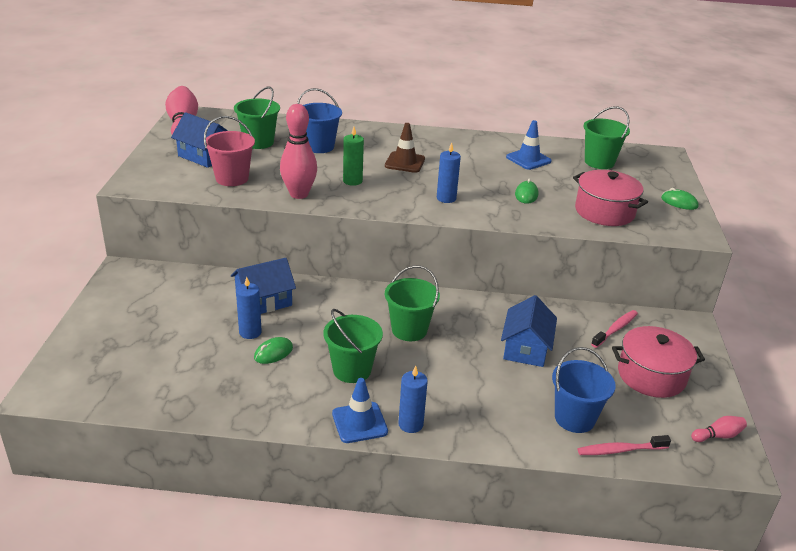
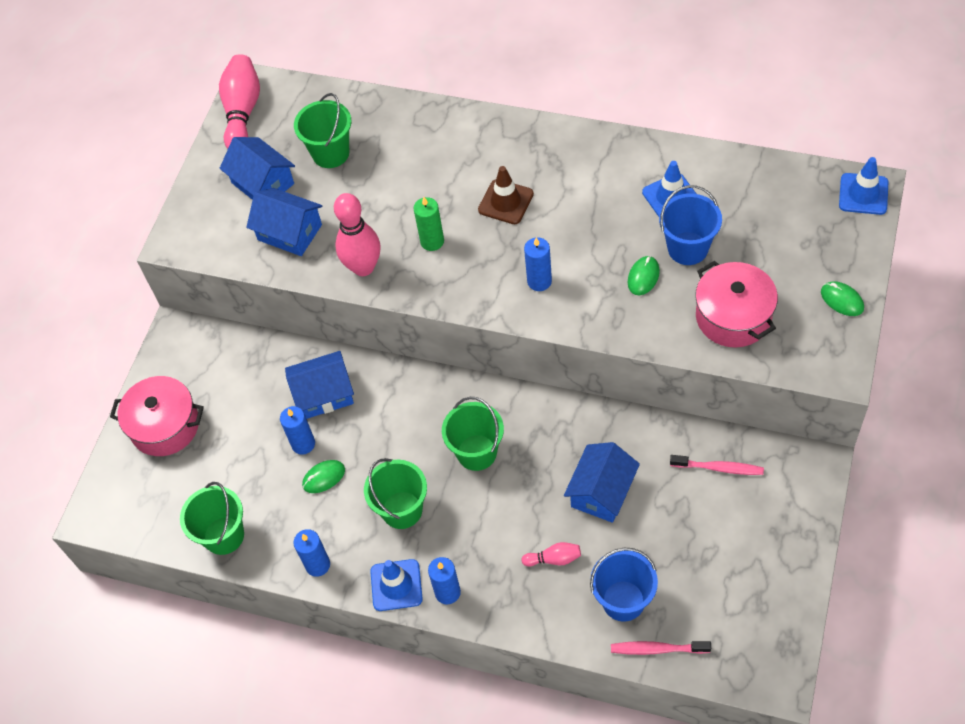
camera: 20 degrees right, 25 degrees up
(232, 178) = (290, 232): pink bucket -> blue house
(278, 413) = (317, 565): none -> blue candle
(319, 146) = (404, 164): blue bucket -> blue bucket (687, 248)
(599, 162) = (767, 205): green bucket -> green bucket (224, 535)
(615, 329) = (719, 468): pink toothbrush -> pink toothbrush turned 45 degrees clockwise
(651, 375) = (733, 546): pink pot -> pink pot (165, 426)
(663, 157) = (863, 194): none -> blue traffic cone
(718, 436) = (773, 640): pink bowling pin -> pink bowling pin (554, 559)

